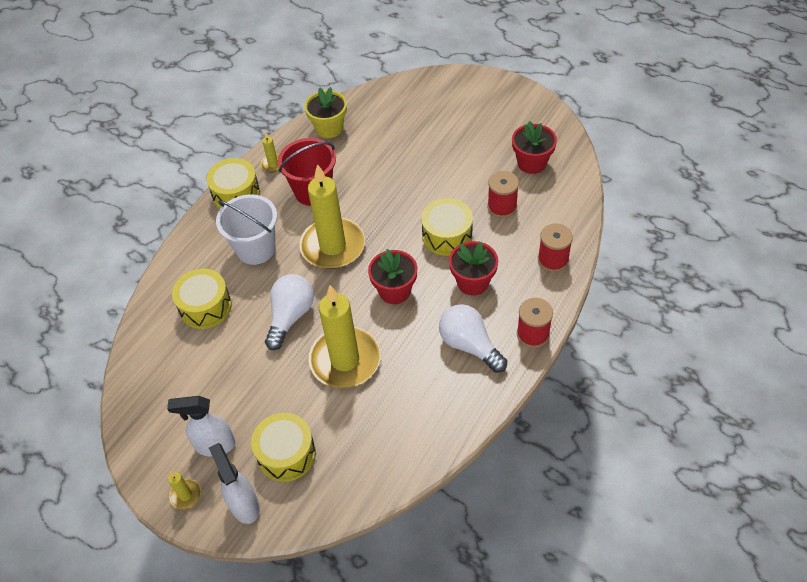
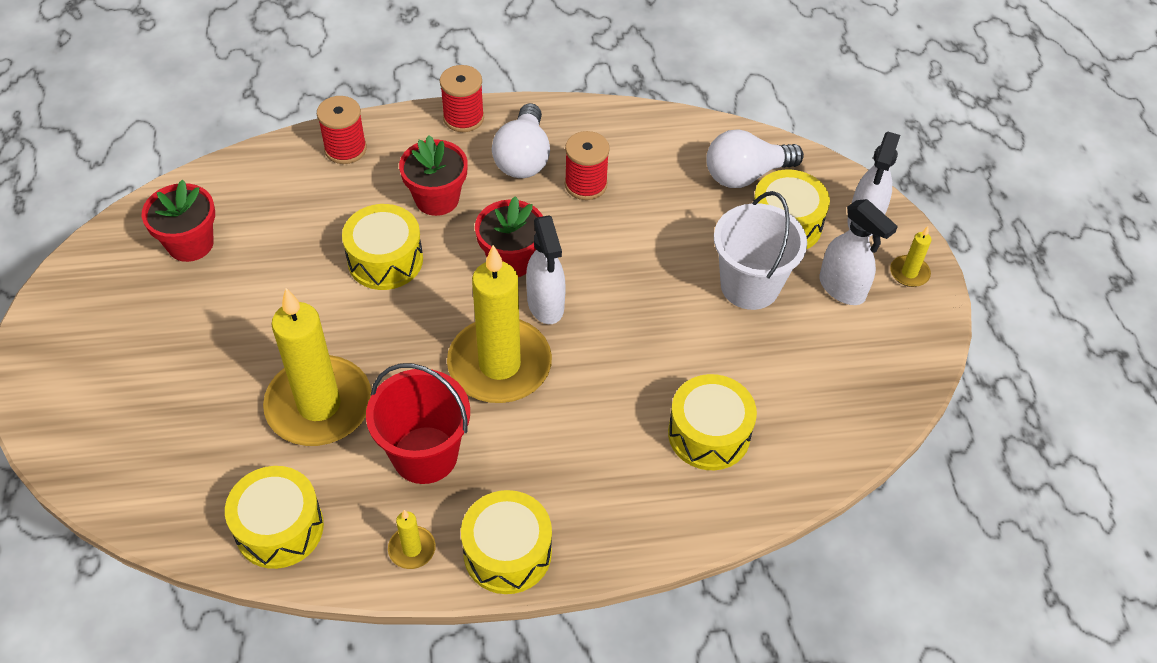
camera: 135 degrees left, 0 degrees up
(256, 249) = (577, 448): white bucket -> white bucket (749, 286)
(290, 317) = (637, 334): white light bulb -> white light bulb (746, 175)
(329, 128) = (279, 528): yellow flower pot -> yellow drum
(345, 360) = (640, 247): yellow candle -> yellow candle (319, 405)
(349, 288) = (545, 305): none -> white spray bottle
(502, 207) = (295, 233): red spool -> red spool (585, 184)

